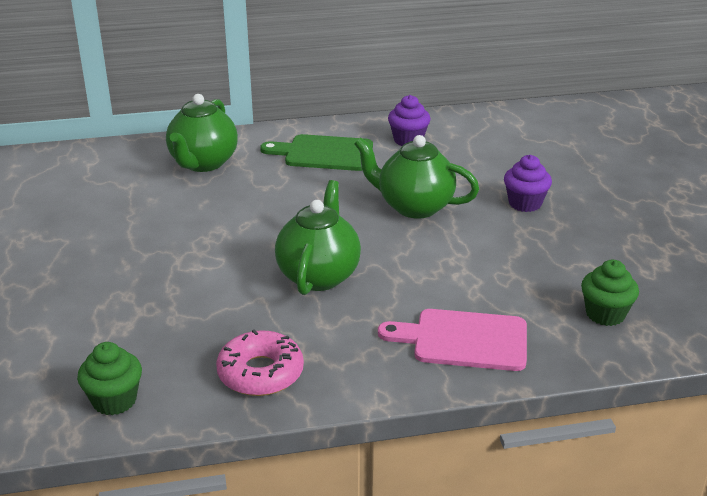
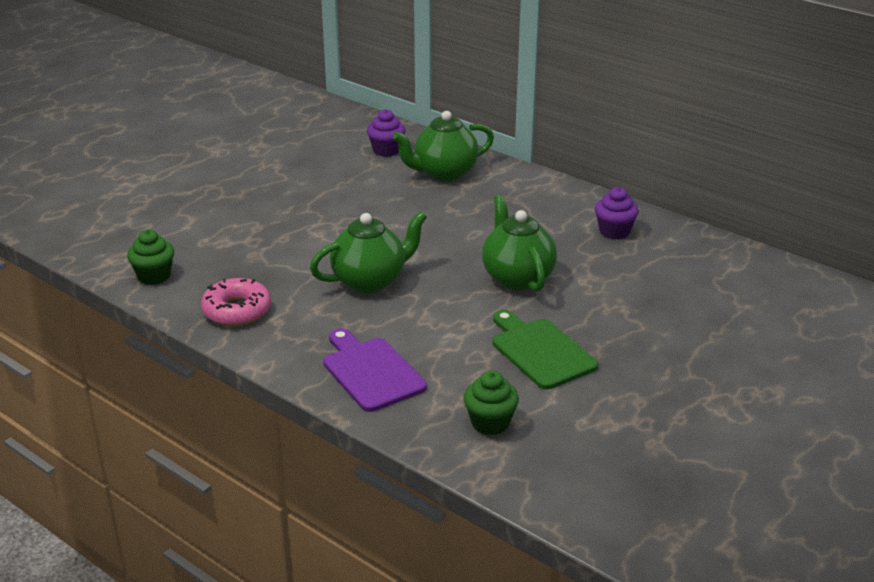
camera: 50 degrees right, 0 degrees up
(324, 153) = (533, 208): green cutting board -> green cutting board (540, 351)
(464, 340) = (371, 372): pink cutting board -> purple cutting board
(525, 203) = (601, 323): purple cupcake -> purple cupcake (386, 150)

